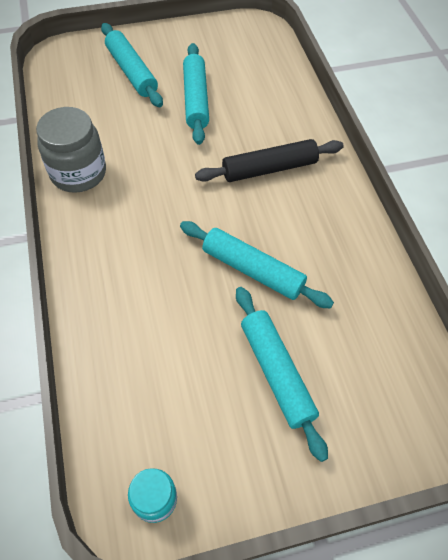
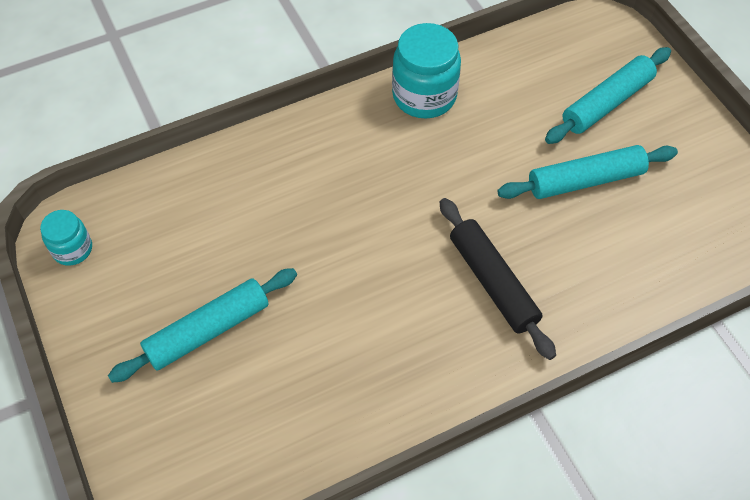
camera: 80 degrees right, 0 degrees up
(78, 173) = (424, 96): grey jar -> turquoise jar
(252, 270) = (333, 288): turquoise rolling pin -> none

